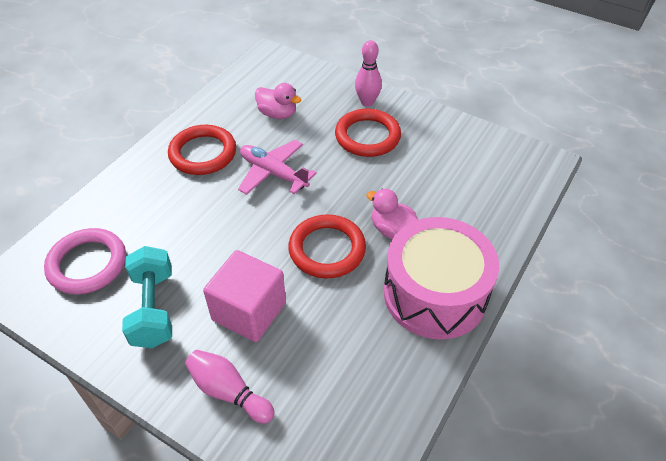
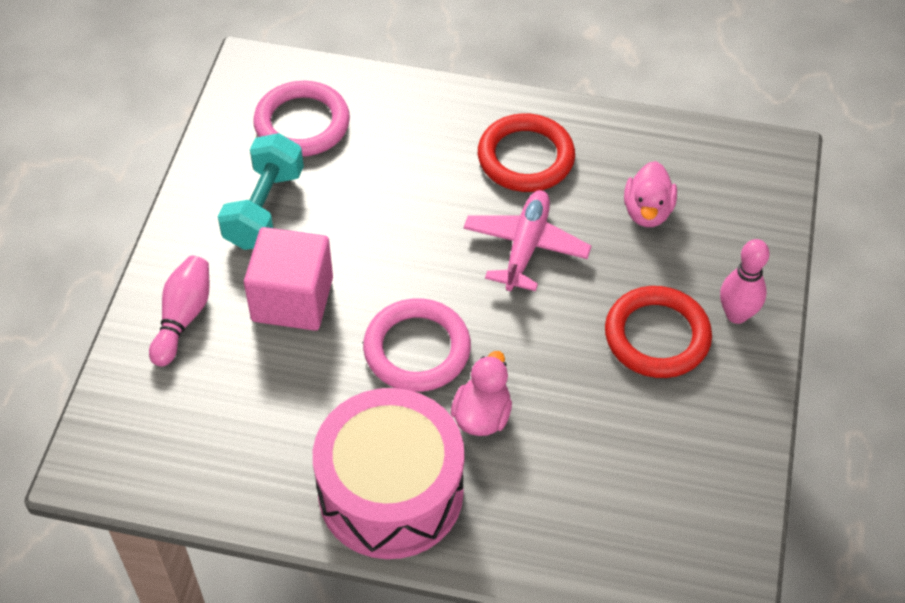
camera: 70 degrees right, 5 degrees up
(153, 308) = (264, 208): turquoise dumbbell -> turquoise dumbbell turned 45 degrees counterclockwise
(327, 249) = (417, 349): red ring -> pink ring

